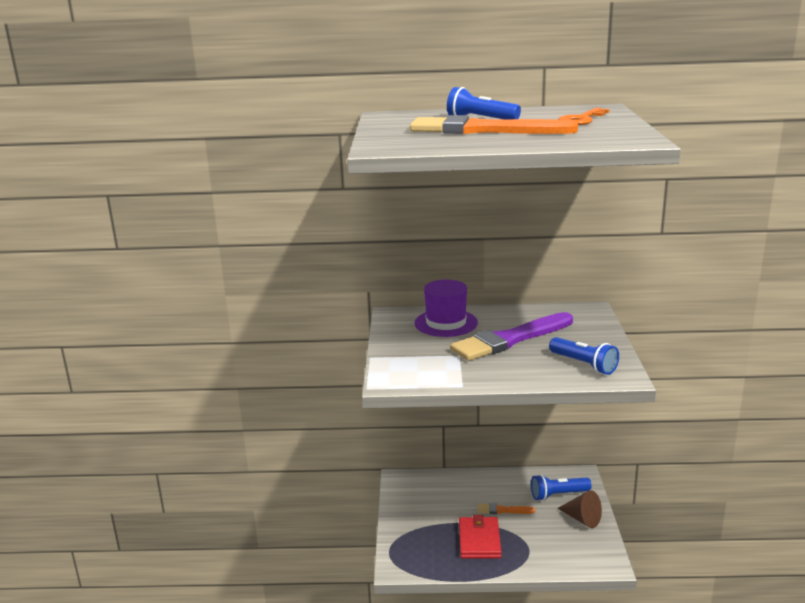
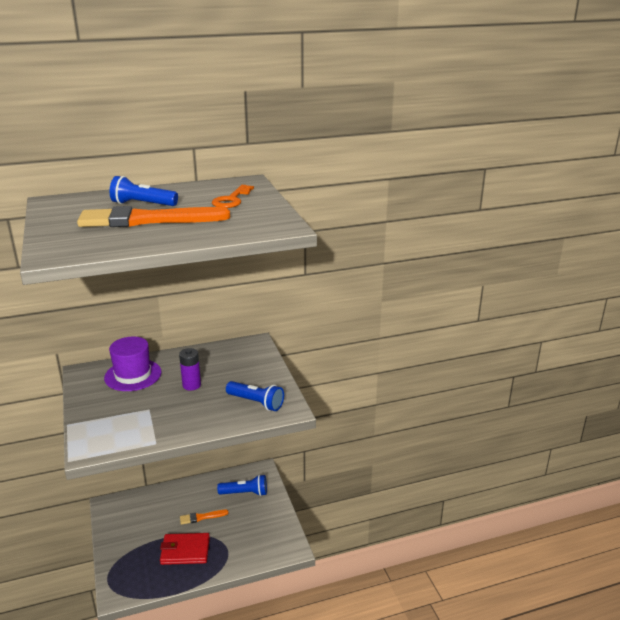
camera: 20 degrees left, 5 degrees up
(479, 540) = (185, 551): red wallet -> red wallet turned 75 degrees counterclockwise
(510, 339) = (191, 385): purple brush -> purple battery
(558, 495) = (245, 493): blue flashlight -> blue flashlight turned 150 degrees counterclockwise
(582, 519) = (267, 511): brown cone -> none

